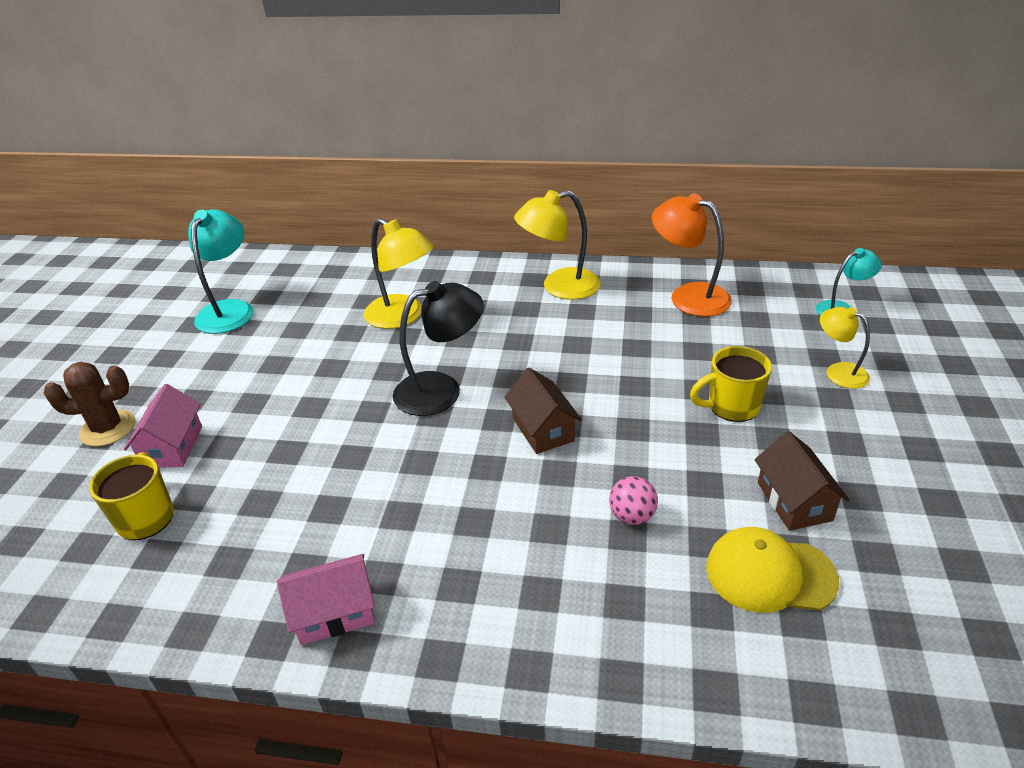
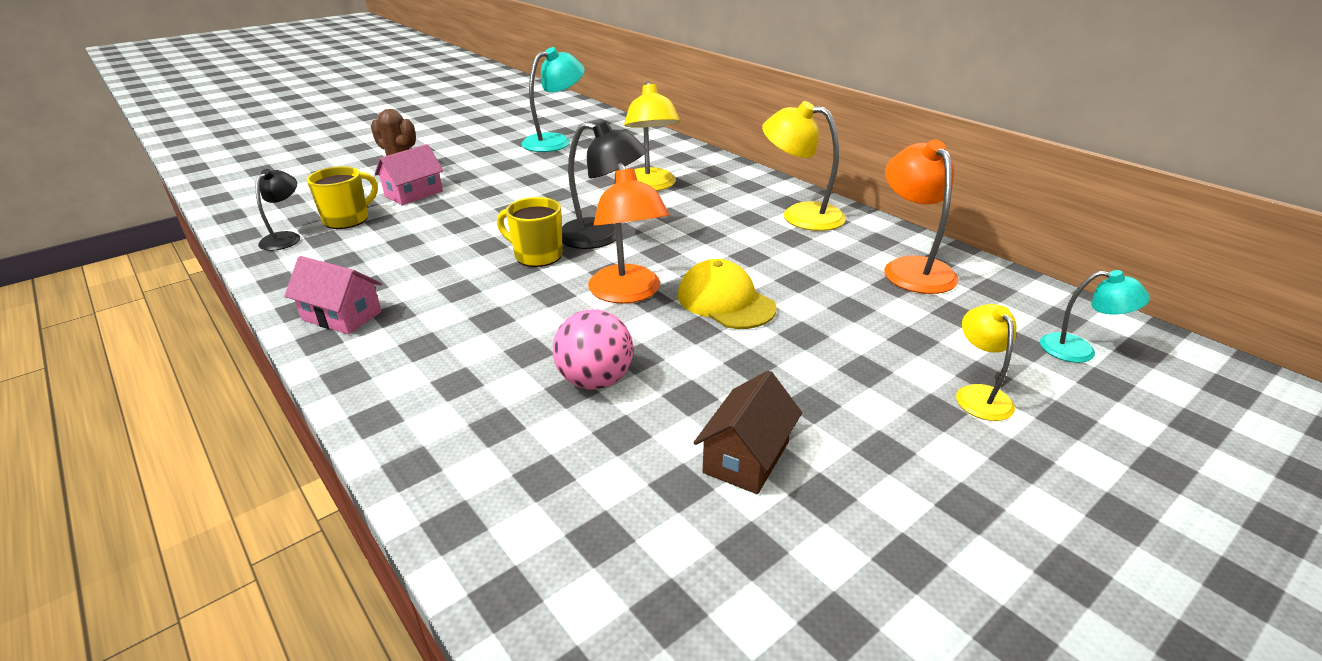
camera: 40 degrees right, 5 degrees down
(107, 581) = (285, 238): none -> black lamp
(542, 429) = (628, 293): brown house -> orange lamp
(632, 516) = (595, 380): pink ball -> pink ball, size x1.53
(731, 406) = (811, 360): yellow mug -> yellow mug (537, 255)
(770, 574) = (630, 488): yellow cap -> yellow cap (725, 301)

